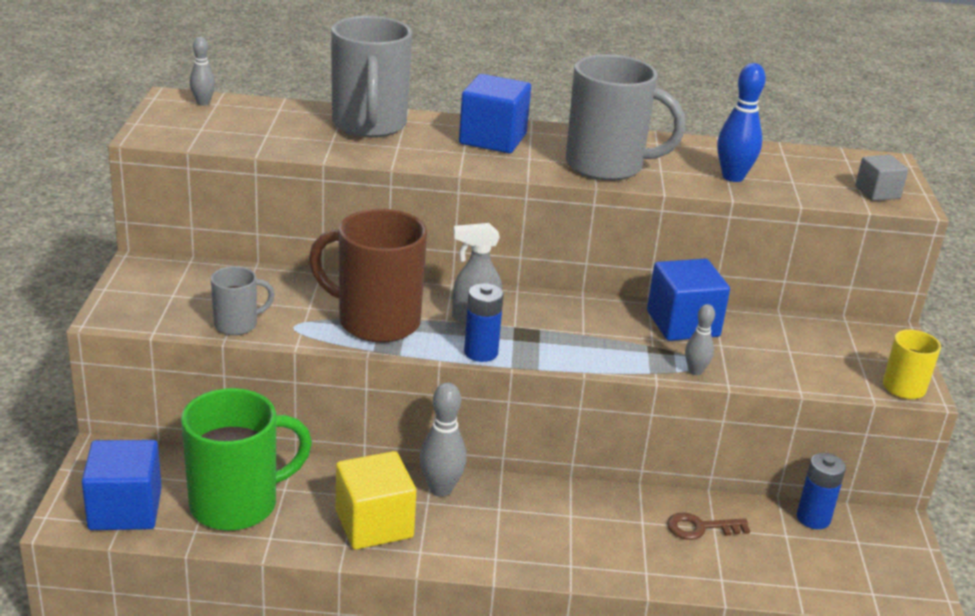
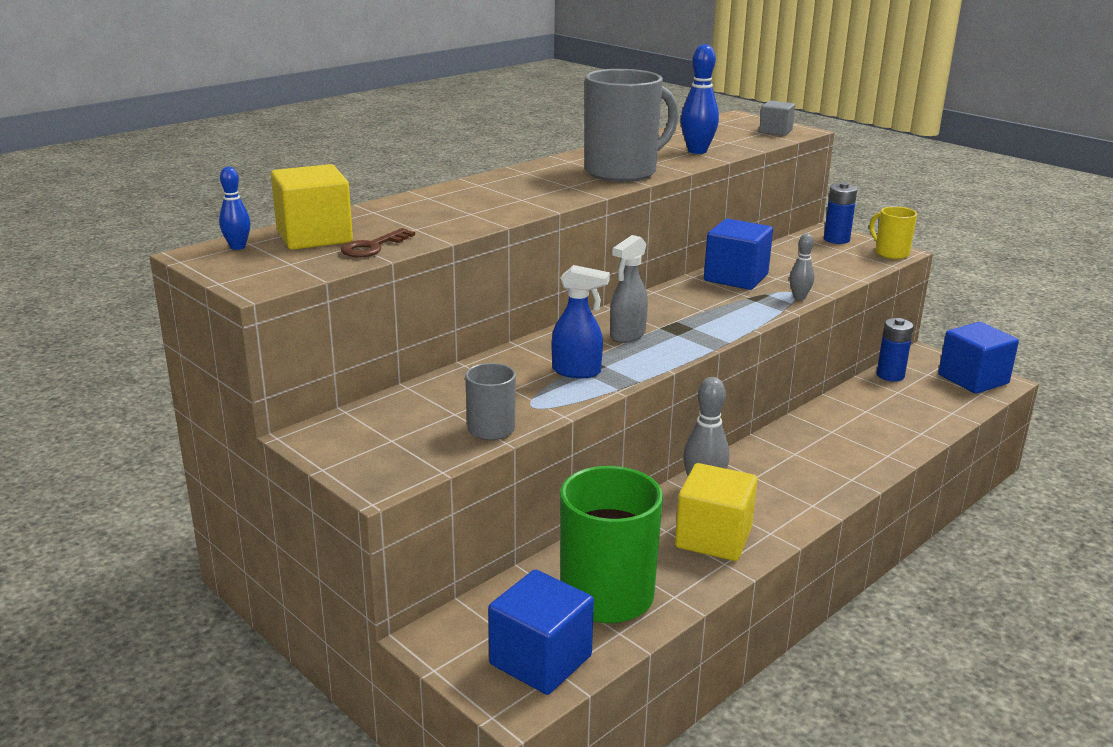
camera: 45 degrees left, 5 degrees down
(203, 103) = (237, 247): grey bowling pin -> blue bowling pin
(260, 116) = (314, 237): none -> yellow cube
(369, 125) = (413, 209): grey mug -> none
(376, 321) = (577, 371): brown mug -> blue spray bottle
(481, 352) = (679, 352): blue battery -> blue battery (836, 239)
(493, 139) = (517, 185): blue cube -> blue cube (973, 379)
(700, 528) = (860, 415): brown key -> brown key (373, 247)

